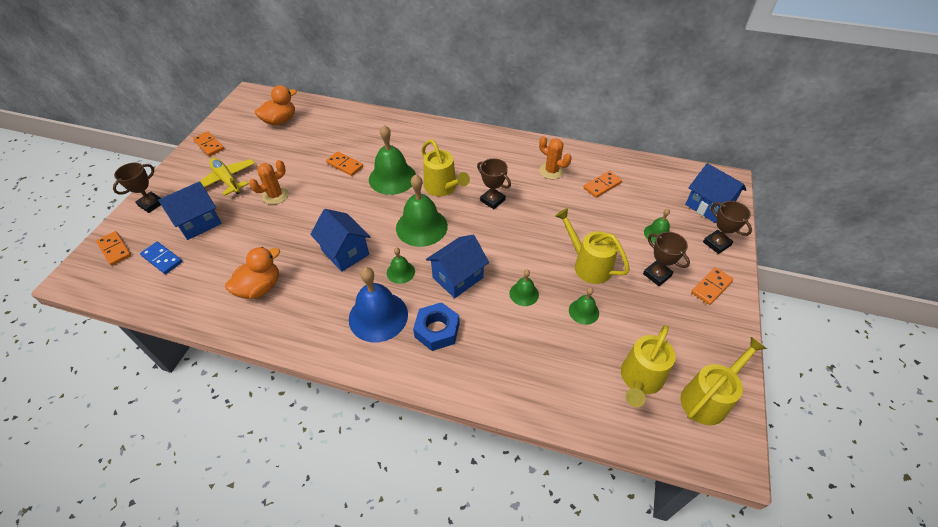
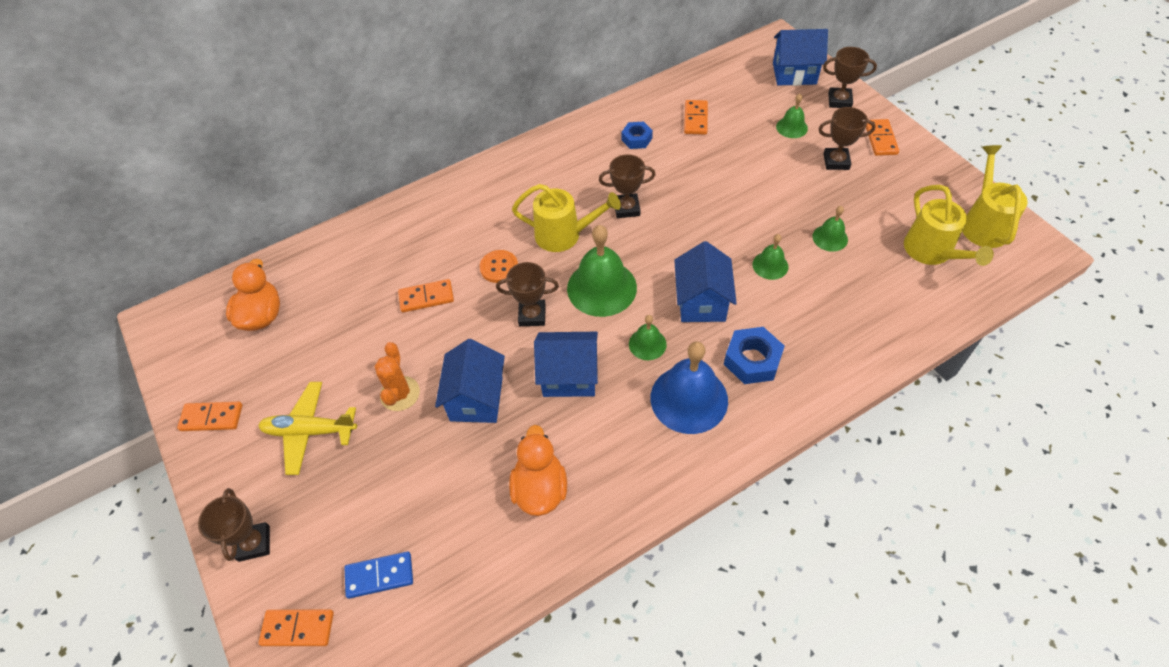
camera: 45 degrees left, 5 degrees up
(199, 223) = (356, 502): blue house -> blue house (476, 399)
(373, 211) = (532, 315): none -> brown trophy
(392, 178) = (499, 267): green bell -> orange button
(551, 171) = (636, 139): orange cactus -> blue nut
(587, 265) = (780, 197): yellow watering can -> none

